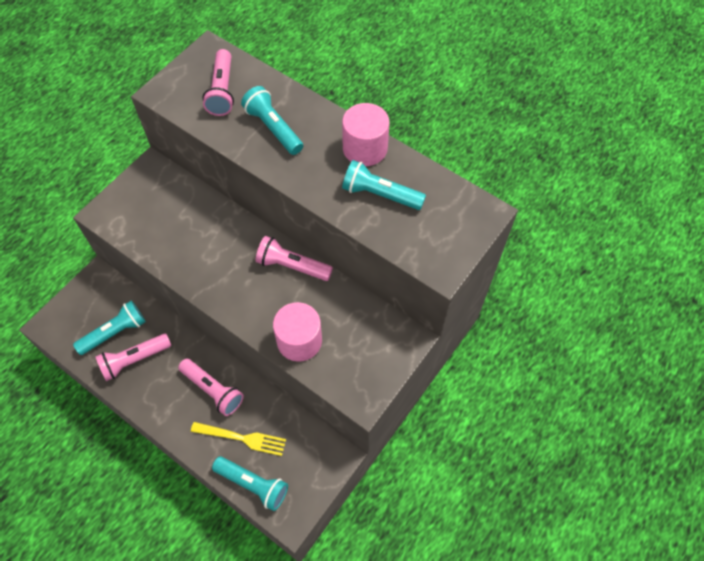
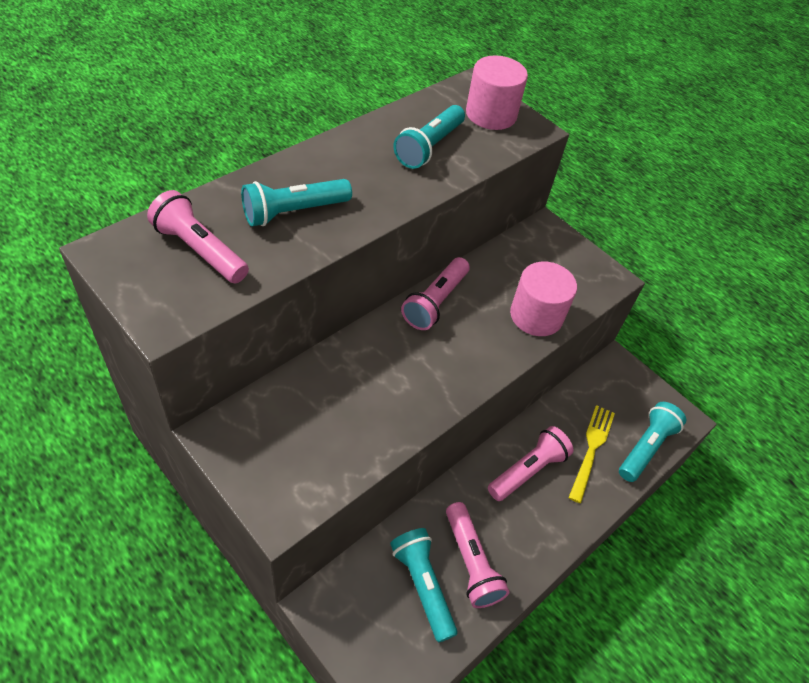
camera: 85 degrees left, 10 degrees down
(222, 91) = (199, 250): pink flashlight -> pink flashlight turned 150 degrees counterclockwise
(365, 148) = (359, 143): pink cylinder -> pink cylinder (491, 114)

